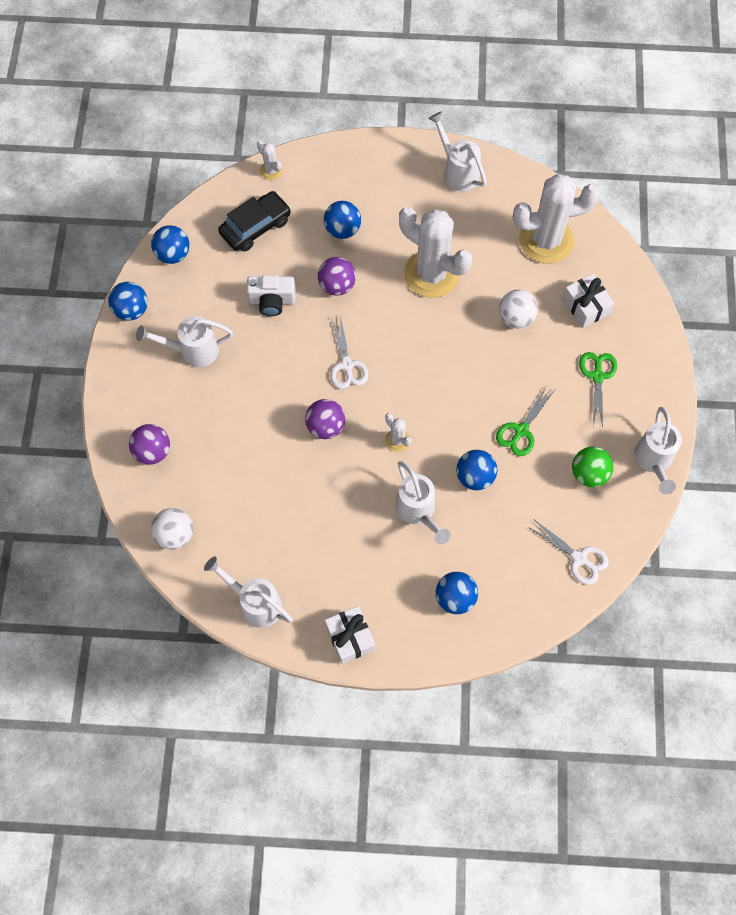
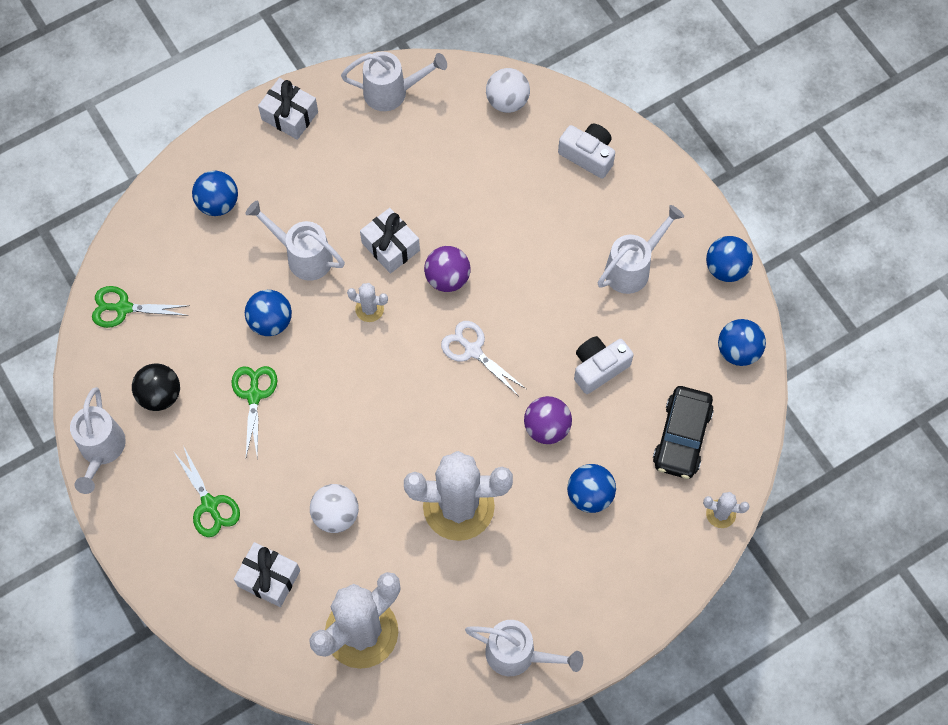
camera: 145 degrees right, 0 degrees up
(152, 451) = (588, 155): purple ball -> white camera
(349, 476) = (390, 246): none -> white gift
(579, 558) = (123, 308): white scissors -> green scissors
(589, 474) = (160, 395): green ball -> black ball
(654, 460) = (101, 450): white watering can -> white watering can turned 150 degrees counterclockwise

